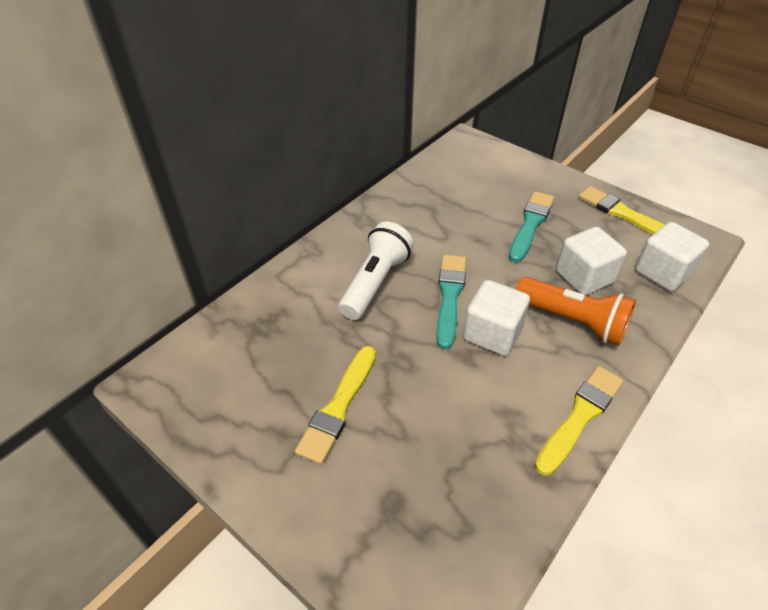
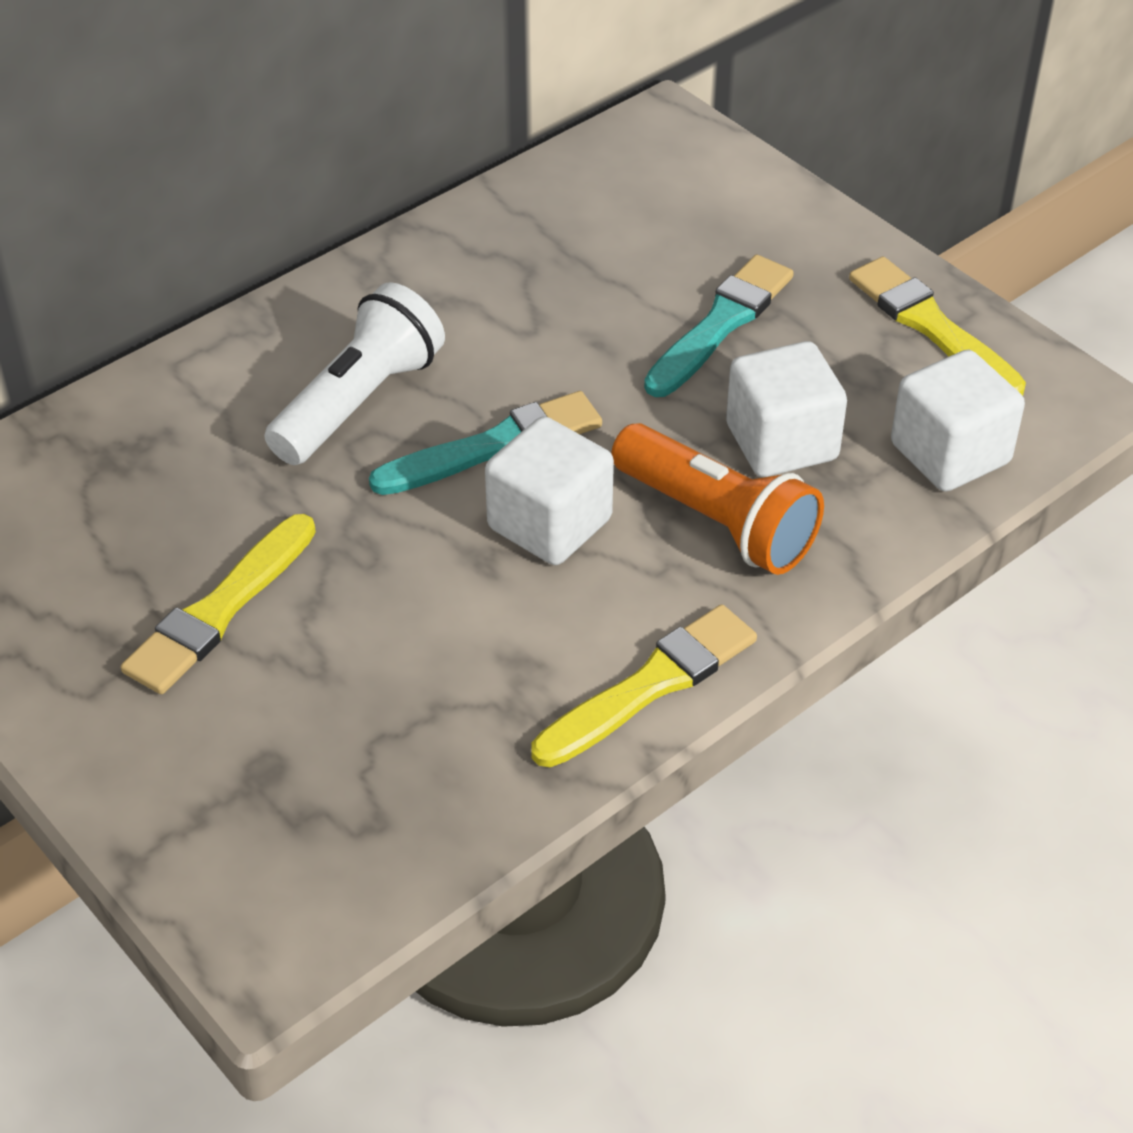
camera: 10 degrees right, 0 degrees up
(449, 296) = (494, 446): turquoise brush -> turquoise brush turned 45 degrees clockwise

